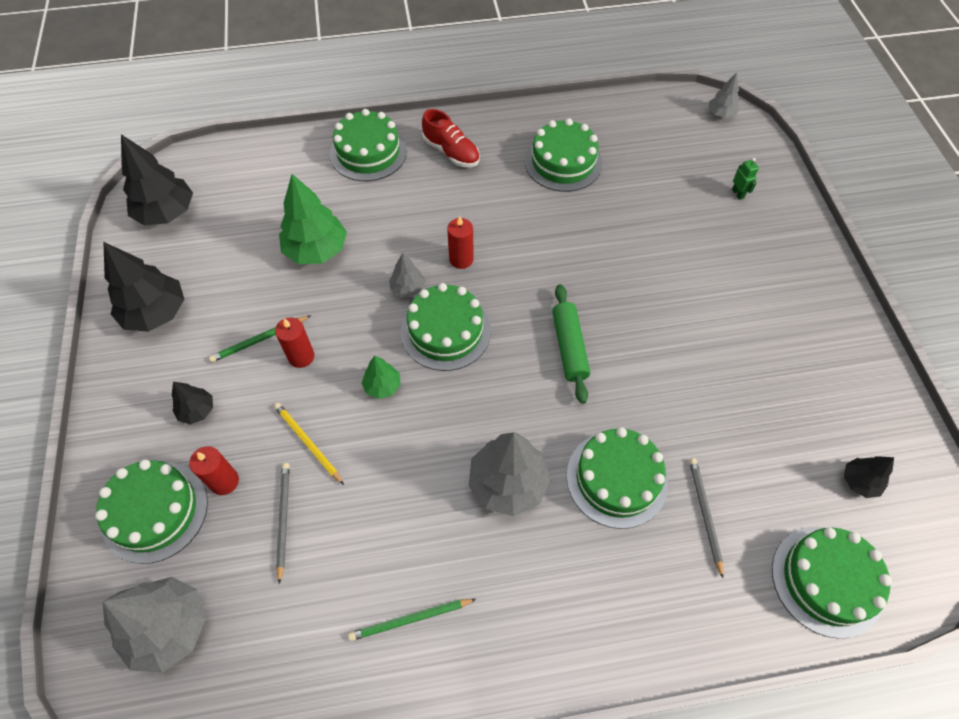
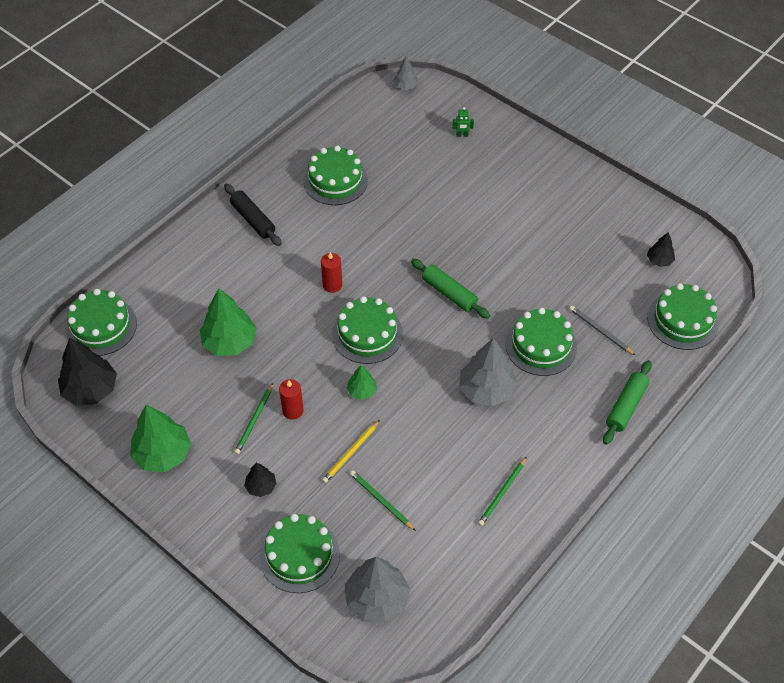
camera: 40 degrees left, 5 degrees down
(156, 313) = (163, 454): black tree -> green tree
(224, 481) = (323, 509): red candle -> none
(283, 519) = (381, 500): grey pencil -> green pencil
(308, 443) = (351, 453): yellow pencil -> yellow pencil turned 60 degrees counterclockwise
(368, 152) = (194, 256): green cake -> green cake (101, 326)
(408, 288) = (317, 325): grey tree -> none
(451, 152) = (253, 220): red shoe -> black rolling pin
(653, 634) = (626, 406): none -> green rolling pin
(738, 194) = (462, 135): green robot -> green robot turned 150 degrees clockwise

